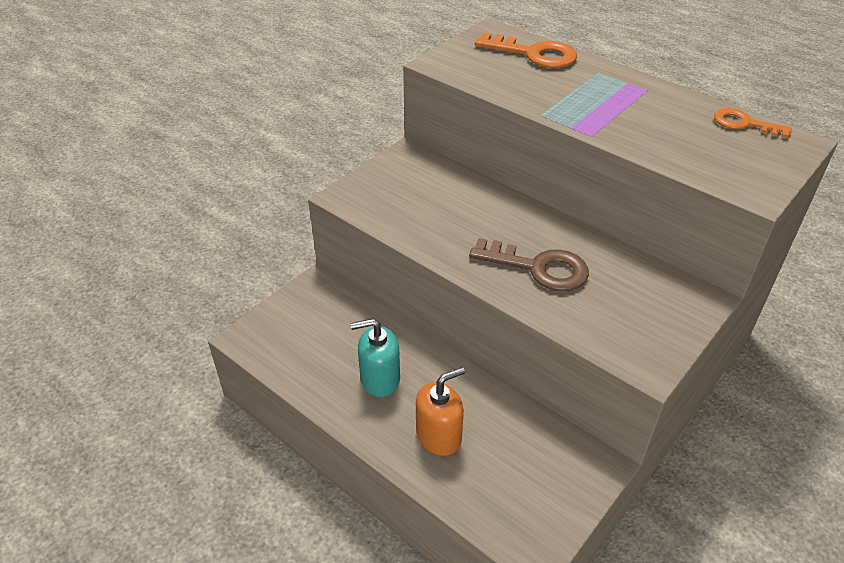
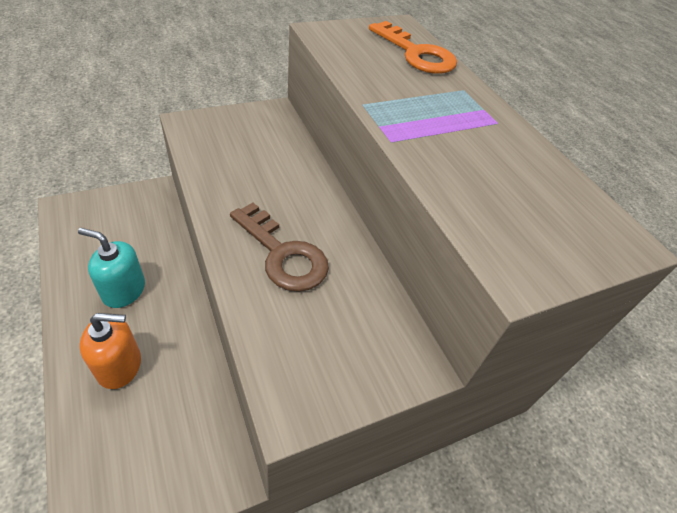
camera: 20 degrees right, 5 degrees up
(744, 124) = (575, 195): orange key -> none

